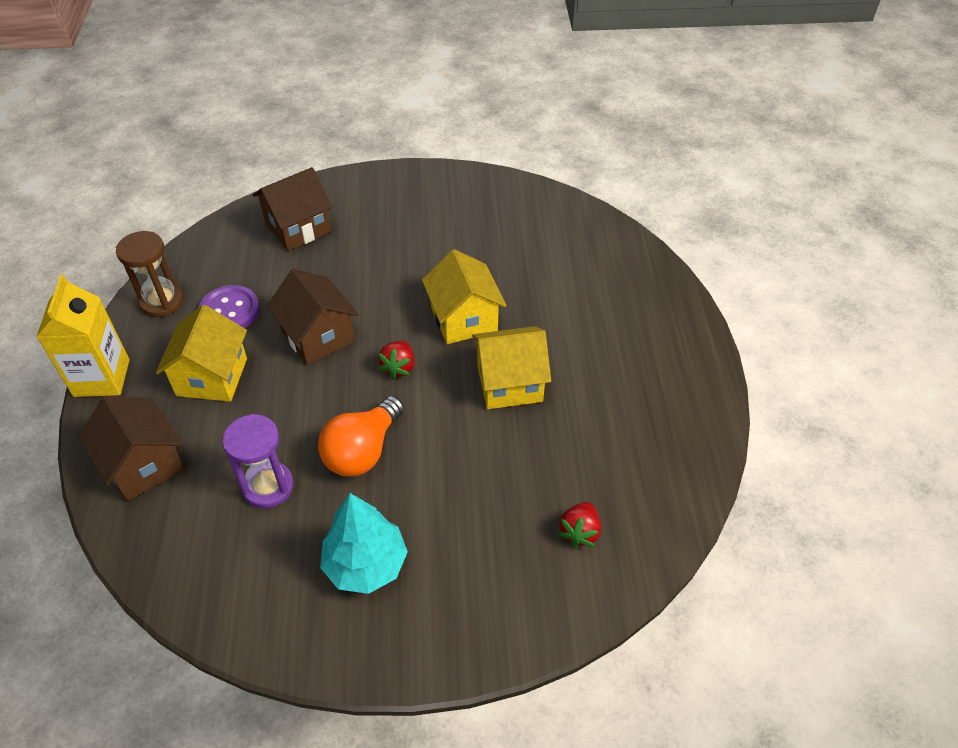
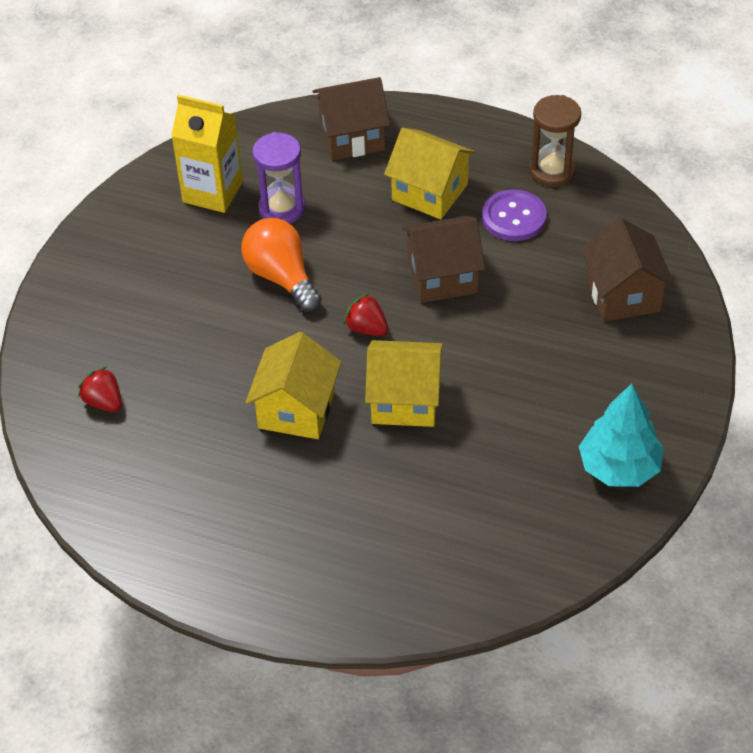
camera: 115 degrees right, 0 degrees up
(102, 378) = (469, 121): yellow carton -> yellow carton (212, 192)
(365, 564) = (168, 252): turquoise tree -> turquoise tree (619, 467)

